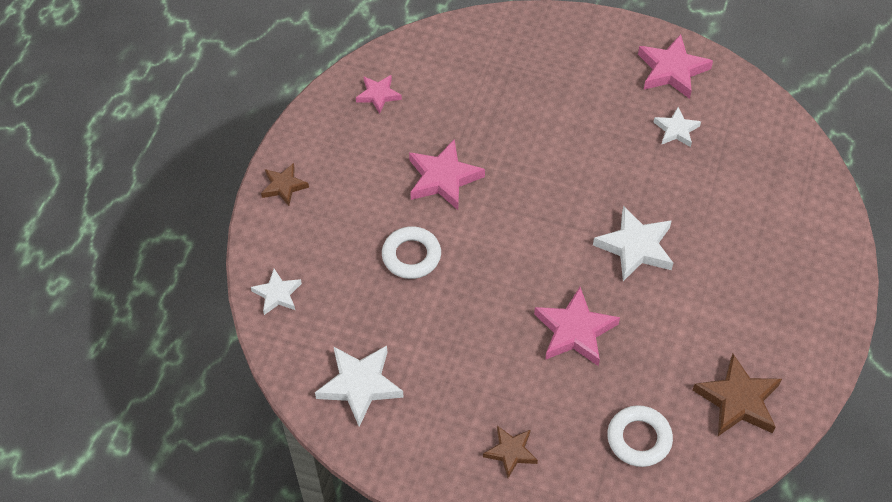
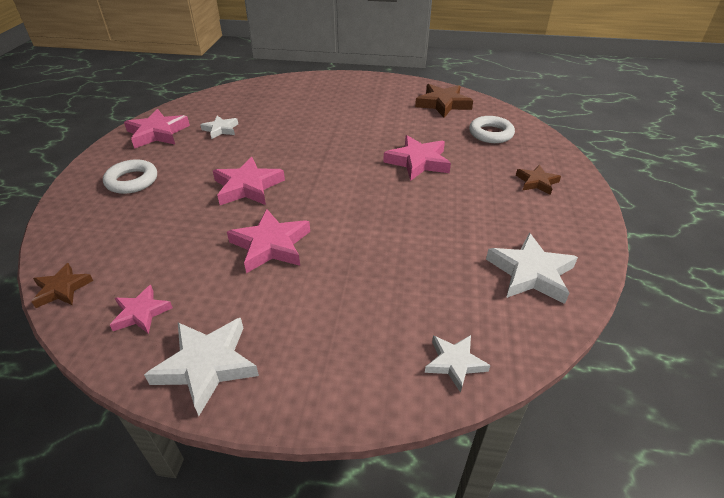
camera: 100 degrees left, 15 degrees down
(284, 186) = (287, 389): brown star -> brown star (62, 289)
(411, 256) = (371, 256): white ring -> white ring (132, 181)
(544, 159) = (248, 187): none -> pink star
(635, 247) = (334, 141): white star -> white star (207, 365)

